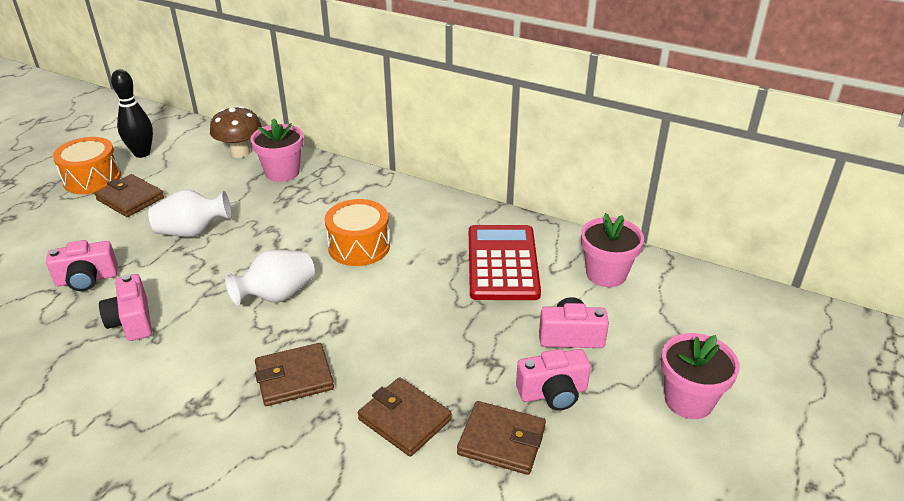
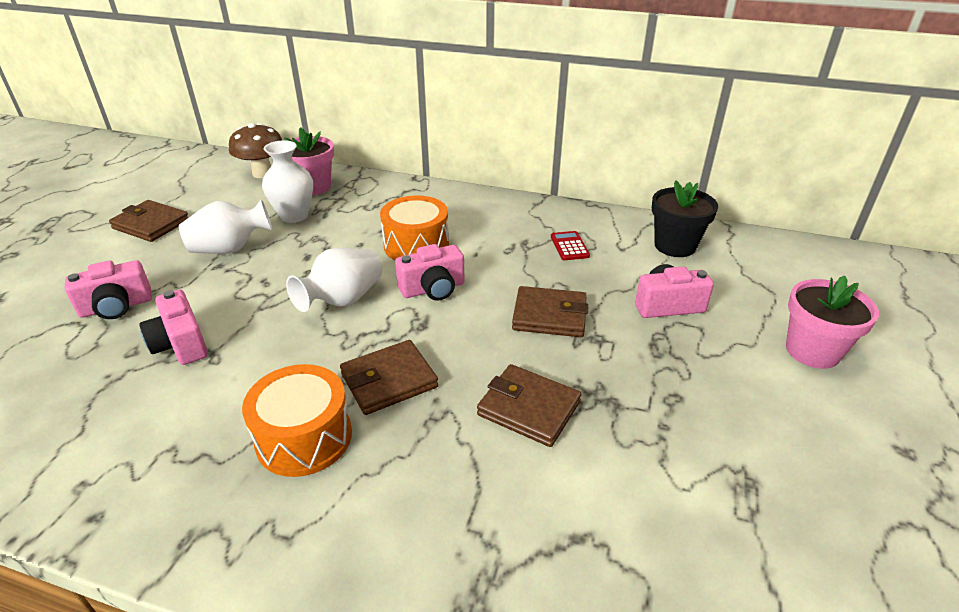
camera: 10 degrees left, 0 degrees up
(92, 179) = (102, 209): orange drum -> orange drum (304, 437)
(142, 153) = (155, 182): black bowling pin -> none
(257, 202) = (294, 216): none -> white vase
(501, 441) = (643, 416): brown wallet -> brown wallet (549, 315)
(502, 263) = (569, 246): red calculator -> red calculator, size x0.41
(553, 393) = (674, 361): pink camera -> pink camera (433, 289)
(606, 274) = (675, 246): pink flower pot -> black flower pot

